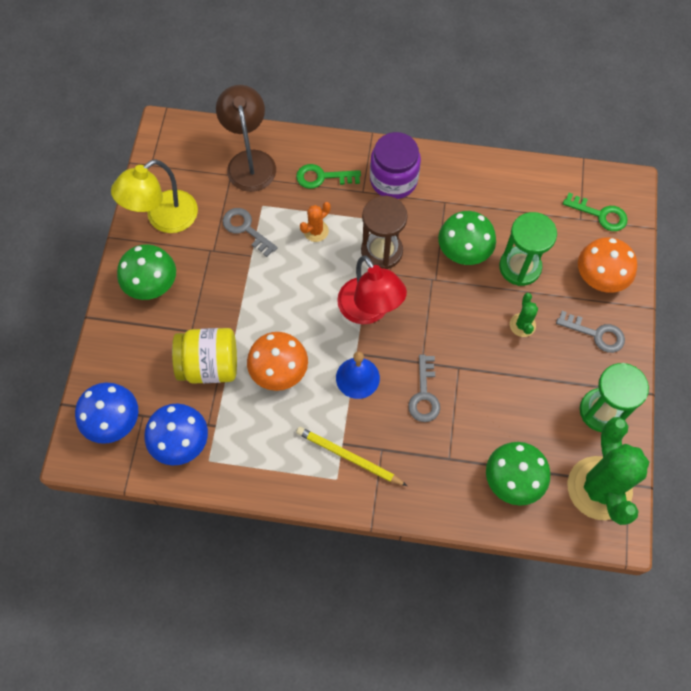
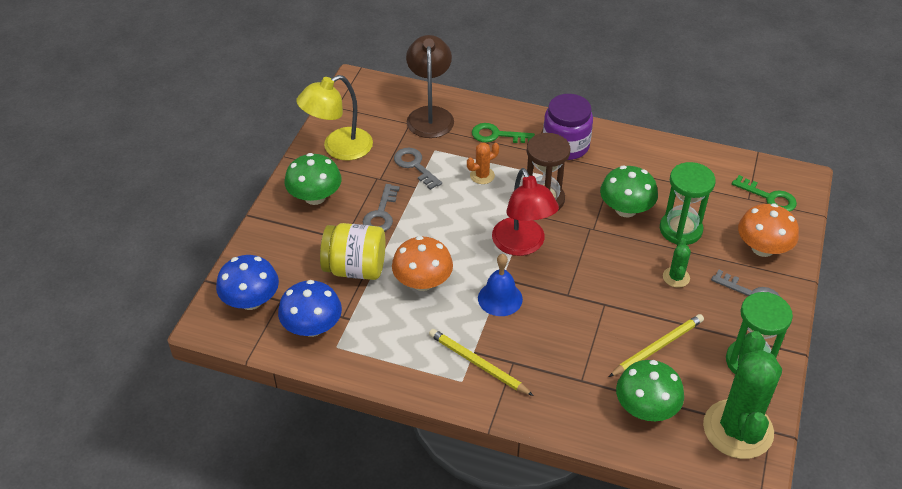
camera: 10 degrees right, 20 degrees down
(424, 394) = (565, 322): grey key -> grey key (381, 214)
(515, 409) = (657, 347): none -> yellow pencil

